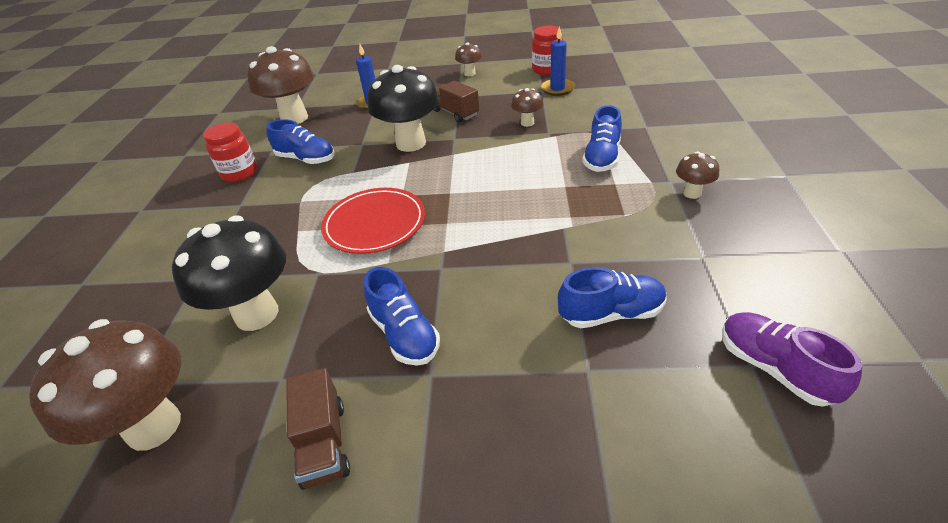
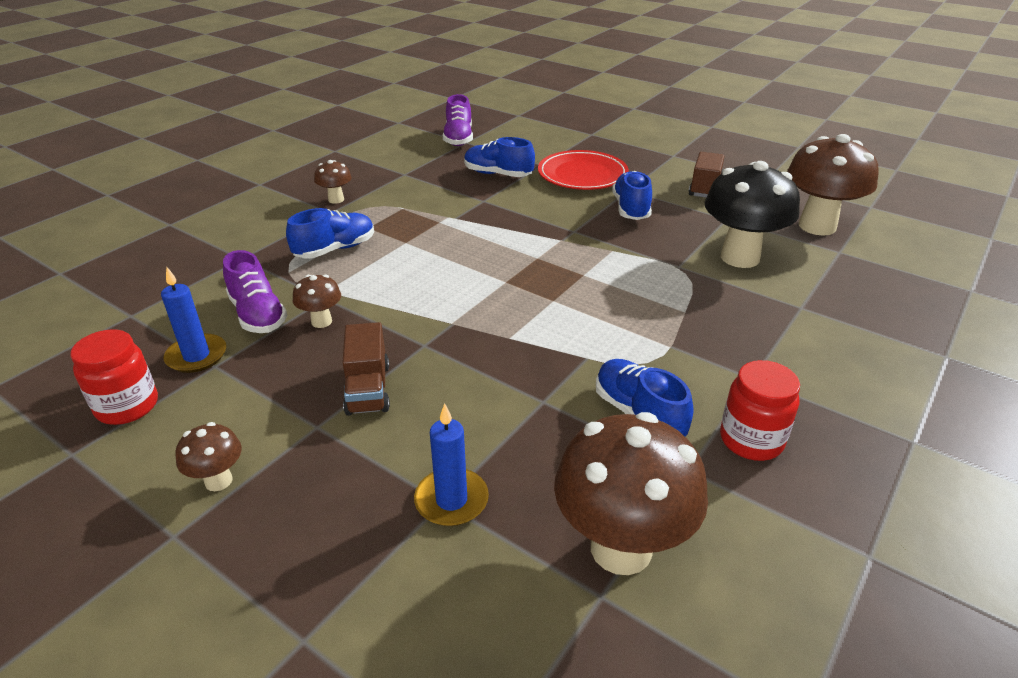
camera: 150 degrees left, 5 degrees down
(374, 224) = (602, 284): red plate -> red plate (582, 175)
(411, 143) = (481, 365): black mushroom -> none
(566, 111) = (258, 315): none -> purple shoe

